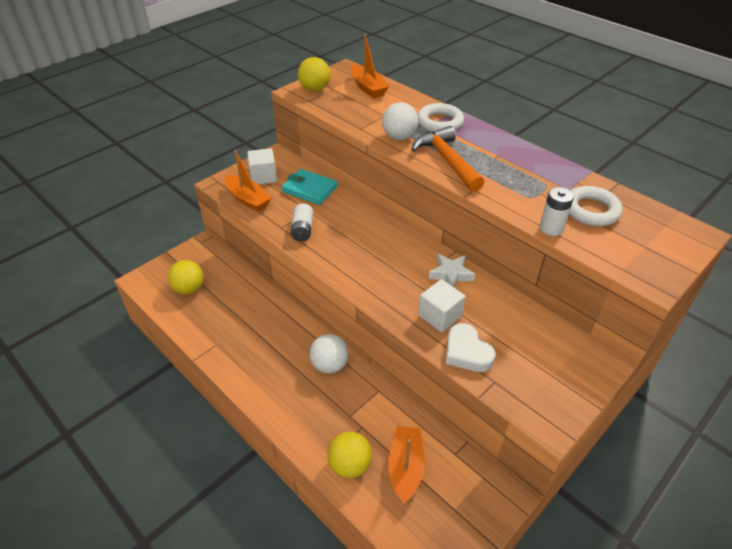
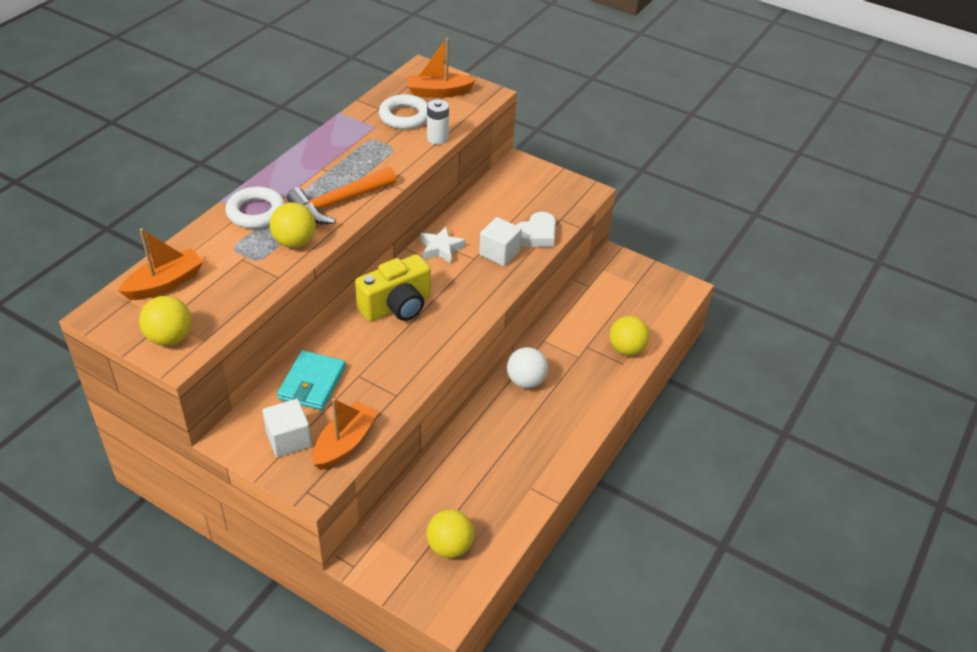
camera: 105 degrees left, 0 degrees up
(302, 229) = (396, 374): white battery -> none
(378, 238) = (397, 306): none -> yellow camera
(399, 137) = (294, 242): white ball -> yellow ball
(405, 467) = (613, 314): orange boat -> orange boat (438, 92)

